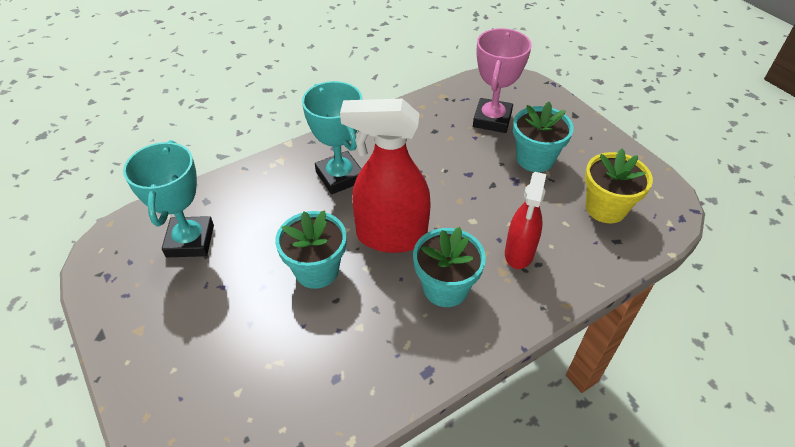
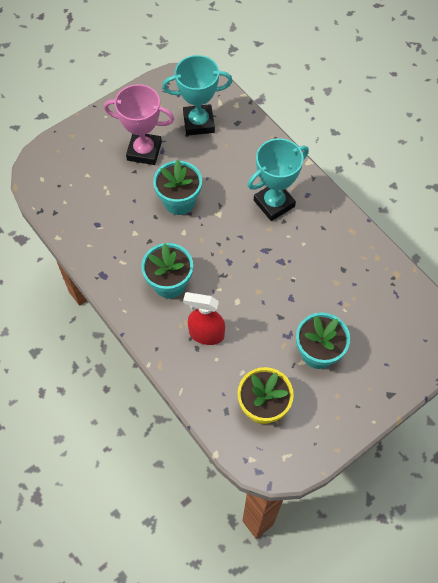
camera: 85 degrees right, 15 degrees up
(390, 236) = (214, 244): red spray bottle -> none
(492, 119) = (368, 317): pink trophy -> pink trophy (144, 151)

